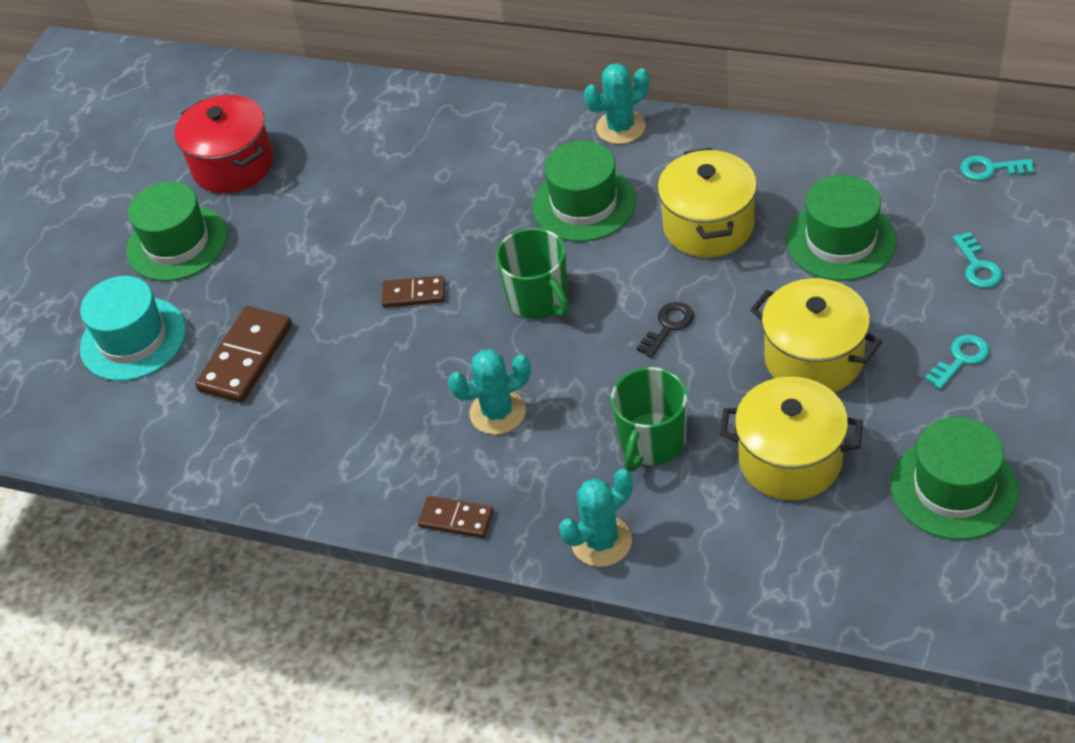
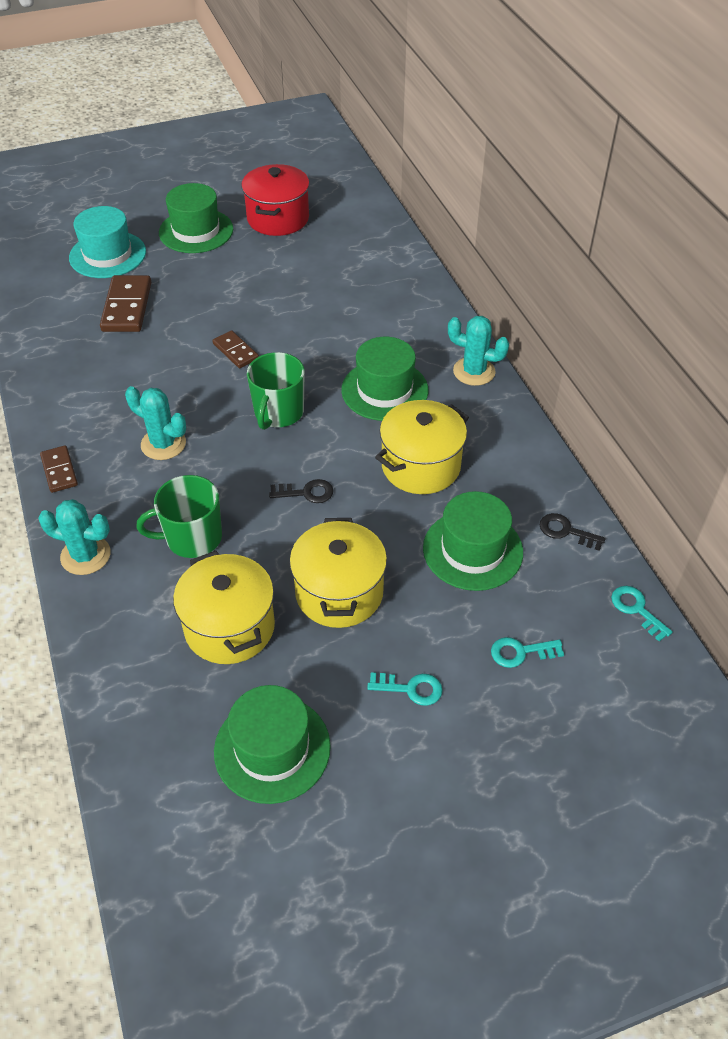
camera: 45 degrees right, 0 degrees up
(245, 358) = (127, 307): brown domino -> brown domino turned 75 degrees counterclockwise
(871, 168) = (566, 531): none -> black key
(978, 266) = (520, 652): turquoise key -> turquoise key turned 45 degrees clockwise

